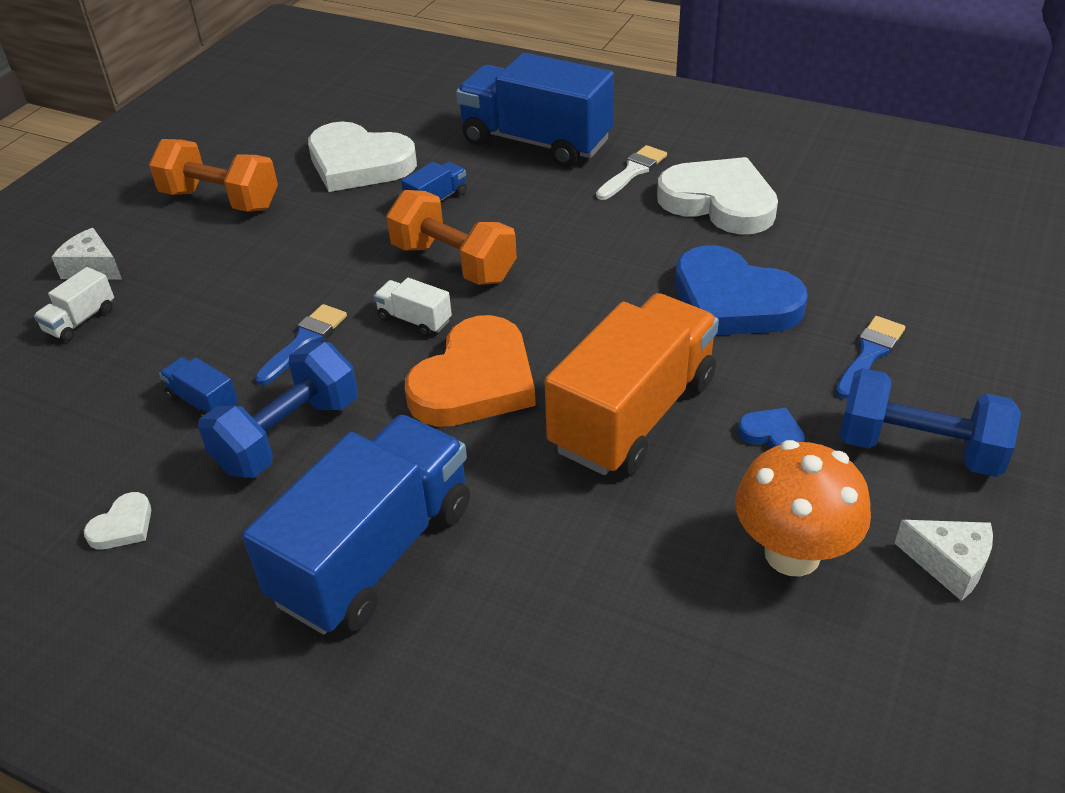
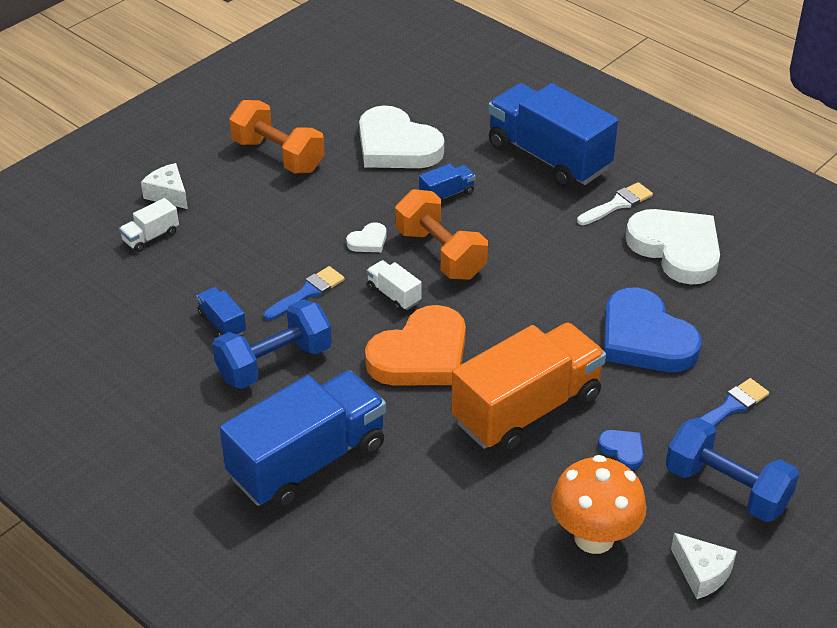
camera: 15 degrees right, 0 degrees up
(123, 526) = (147, 400): white heart -> white heart (368, 241)

